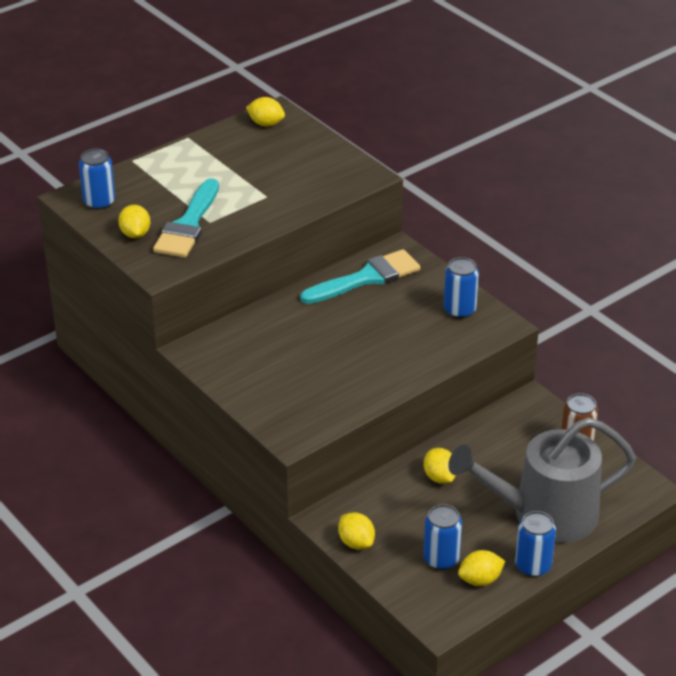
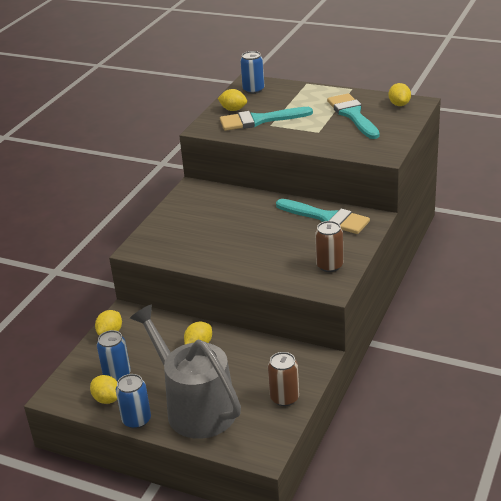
camera: 65 degrees right, 5 degrees down
(135, 234) = (233, 109): yellow lemon -> yellow lemon turned 60 degrees clockwise
(254, 160) = (352, 115): none -> turquoise brush
(459, 310) = (329, 265): blue can -> brown can

